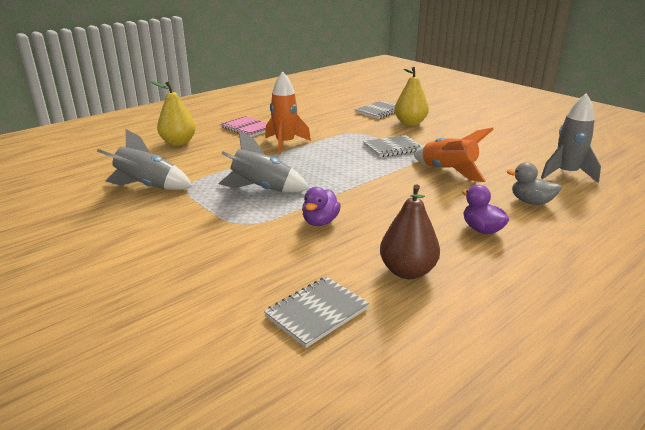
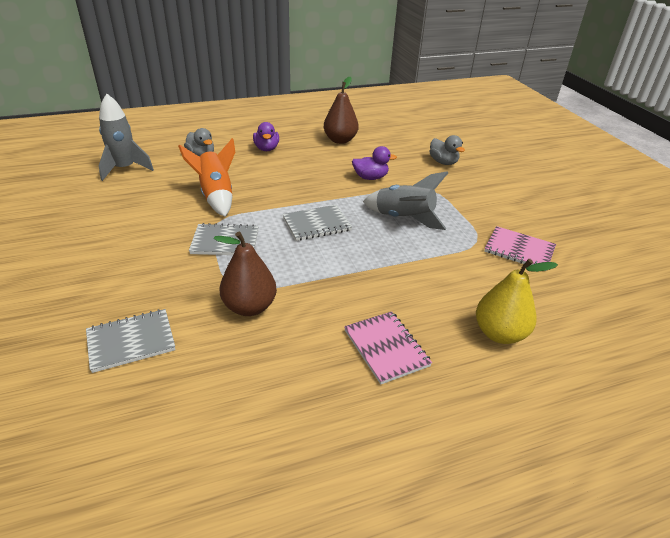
camera: 160 degrees left, 10 degrees up
(147, 186) = (519, 250): grey rocket -> pink notebook
(230, 270) = (443, 162): none -> grey duck
(285, 144) = (347, 286): orange rocket -> none
(316, 312) = (402, 136): grey notebook -> grey notebook (317, 224)
(320, 222) = (370, 177): purple duck -> purple duck turned 45 degrees clockwise
(337, 128) = (249, 307): none -> brown pear
(410, 123) = (136, 288): yellow pear -> none

